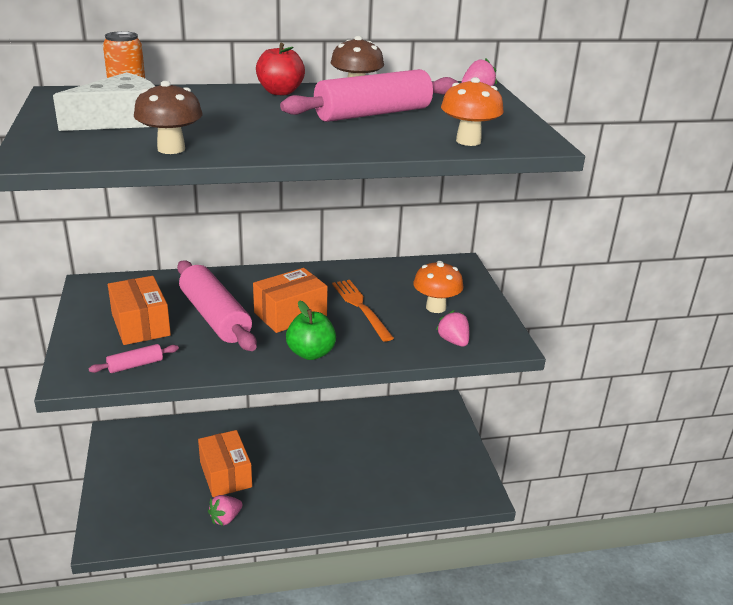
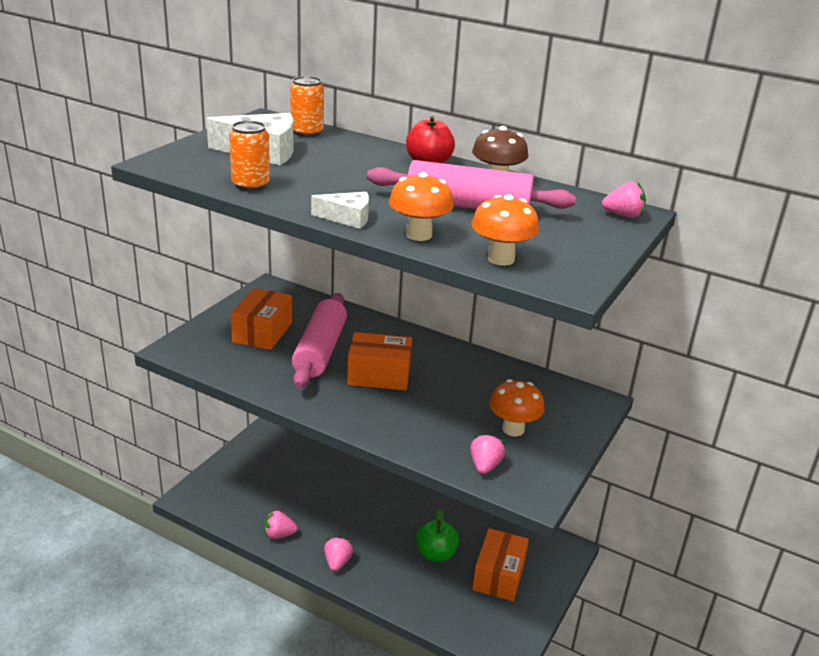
camera: 40 degrees right, 0 degrees up
(135, 365) = (220, 360): pink rolling pin -> none
(171, 149) = (251, 185): brown mushroom -> orange can
(225, 474) = (315, 501): orange box -> orange box (499, 576)
(298, 510) = (337, 562): none -> pink strawberry
(307, 148) = (347, 218): none -> white cheese
(311, 353) = (351, 414): green apple -> green apple (435, 554)
(361, 307) = (445, 397): orange fork -> none
(383, 143) = (419, 235): none -> orange mushroom

